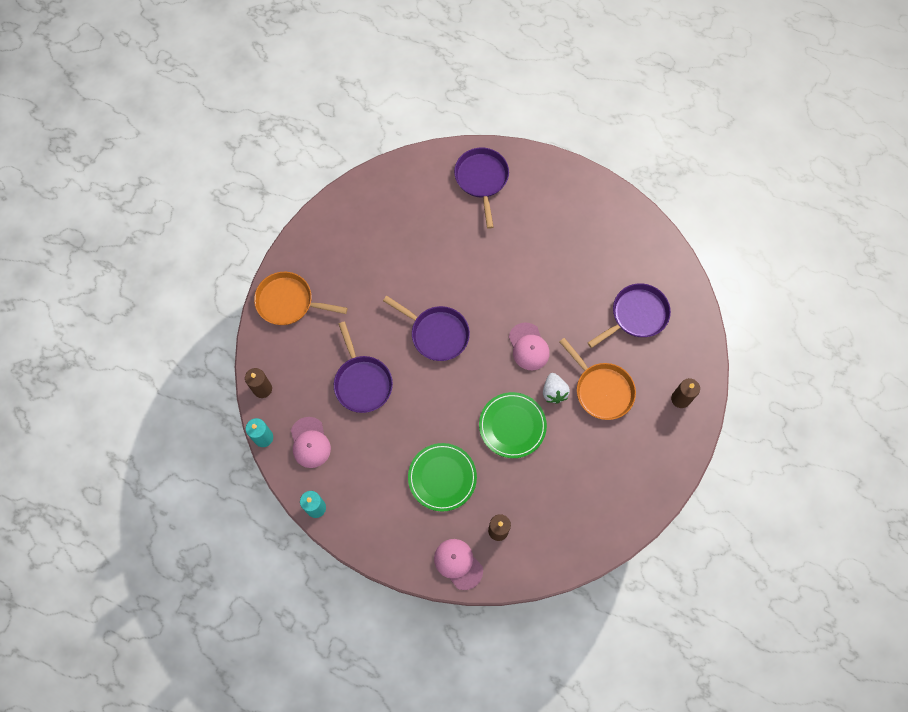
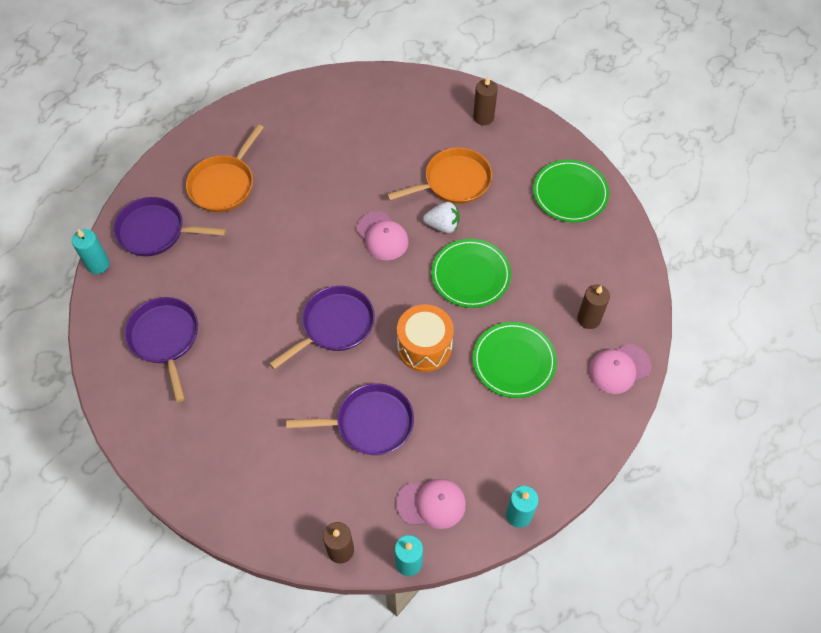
camera: 75 degrees left, 10 degrees down
(288, 302) = (229, 490): orange pan -> orange pan (224, 184)
(436, 405) = (424, 347): none -> orange drum
(441, 151) = (98, 264): none -> turquoise candle
(528, 347) = (382, 236): pink cap -> pink cap turned 60 degrees clockwise
(621, 492) = (570, 193): none -> green plate
(636, 315) = (380, 130): purple pan -> purple pan (165, 339)

